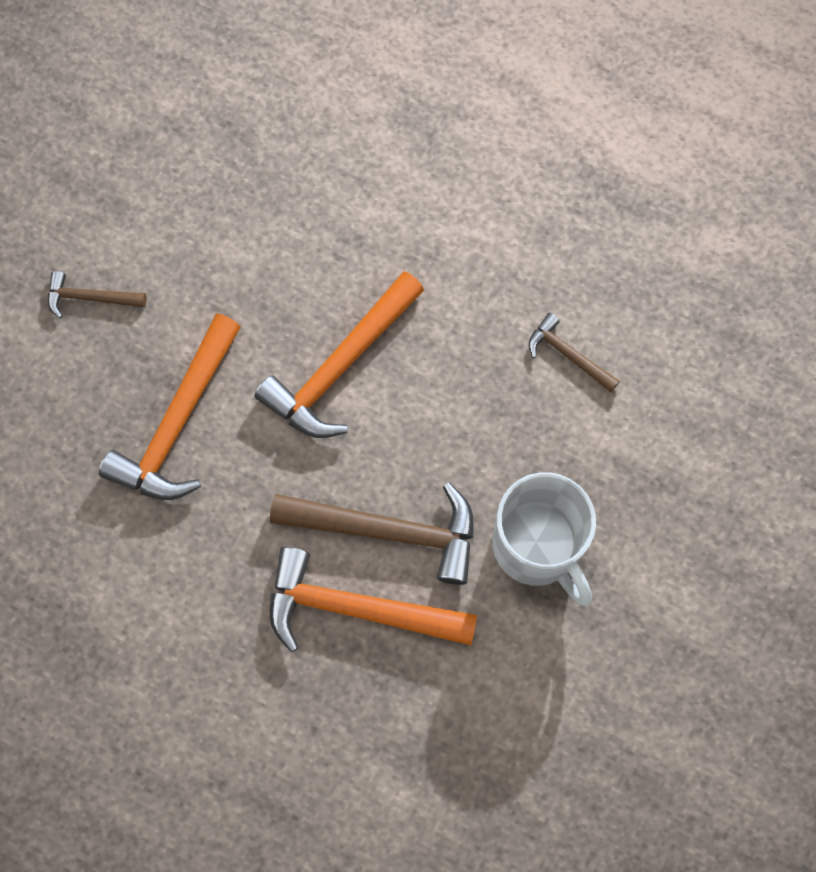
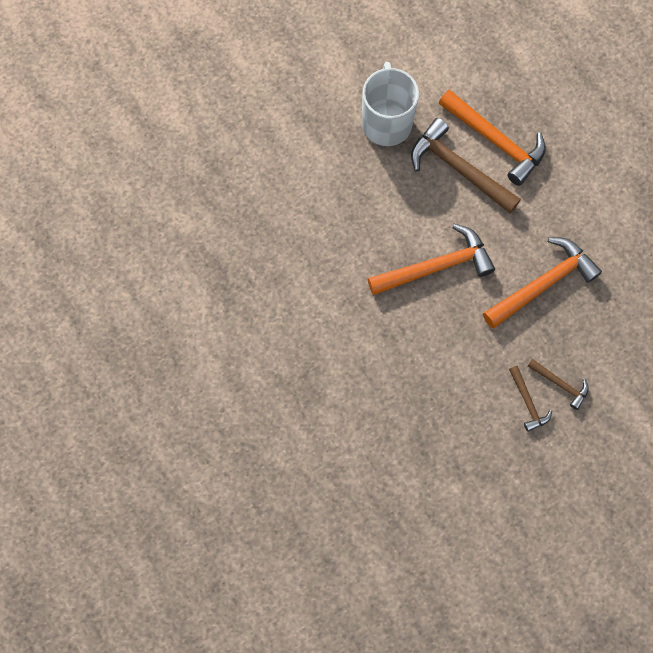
camera: 150 degrees left, 0 degrees up
(568, 355) = (308, 206): brown hammer -> brown hammer (527, 402)

